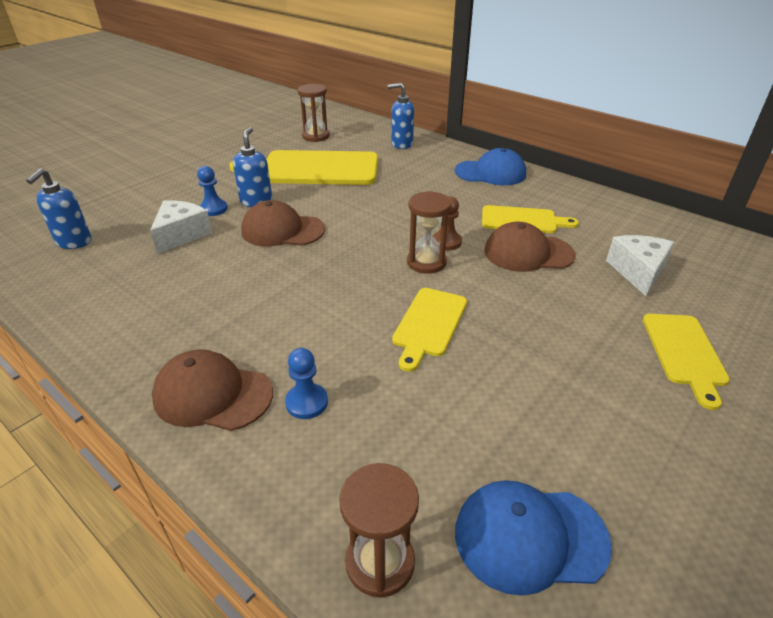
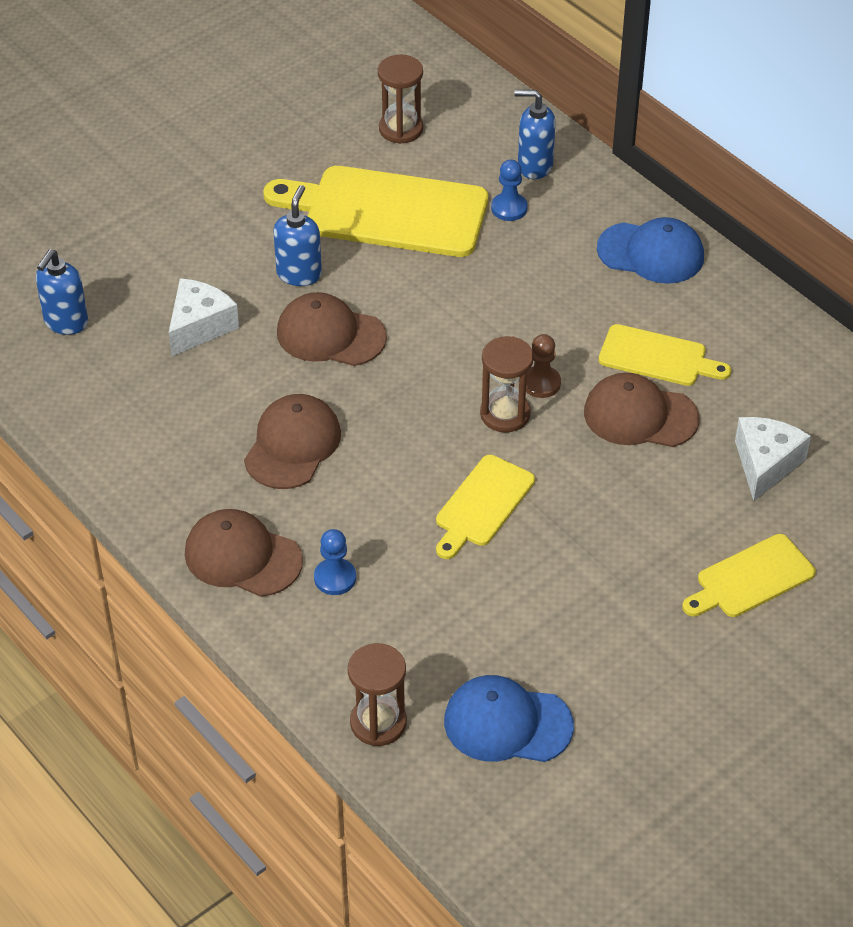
camera: 10 degrees right, 10 degrees up
(213, 209) = (240, 282): blue pawn -> blue pawn (509, 208)
(257, 300) = (292, 445): none -> brown cap
(684, 353) = (751, 578): yellow cutting board -> yellow cutting board turned 45 degrees clockwise

